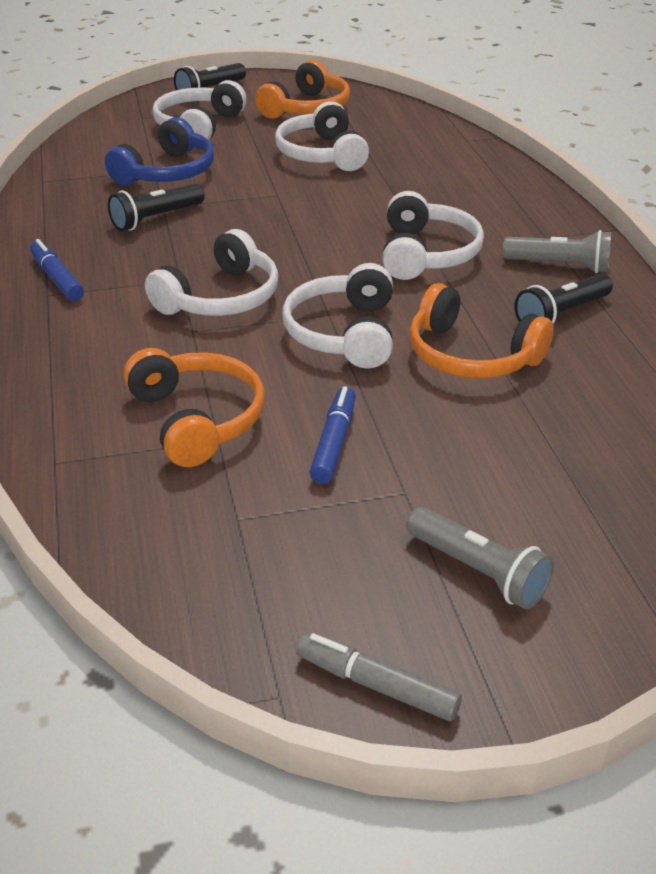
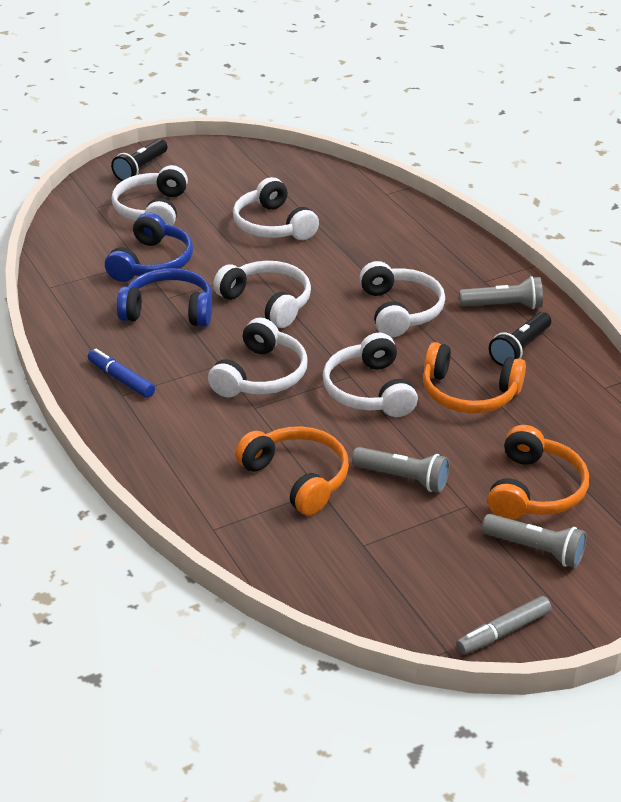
camera: 15 degrees left, 0 degrees up
(156, 219) = (169, 310): black flashlight -> blue headphones
(272, 225) = (267, 302): none -> white headphones
(307, 108) = (236, 177): orange headphones -> orange headphones (535, 490)
(334, 443) = (403, 478): blue marker -> grey flashlight
(376, 685) = (503, 632): grey marker -> grey marker turned 45 degrees counterclockwise

